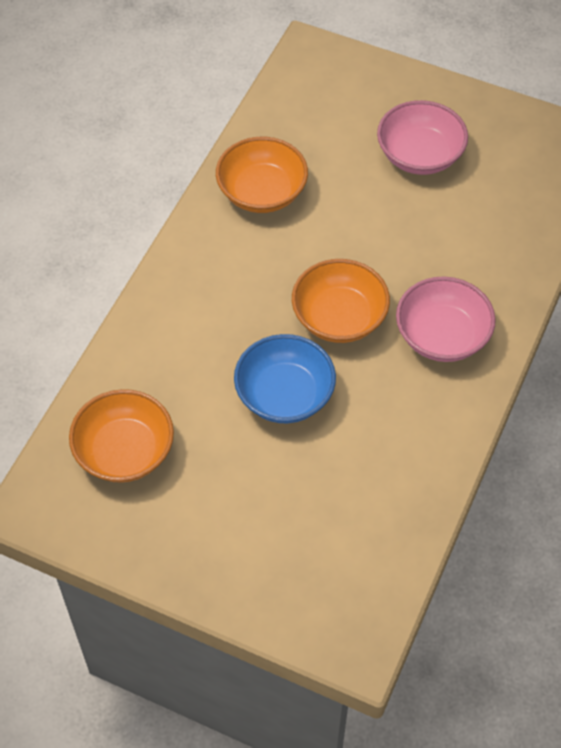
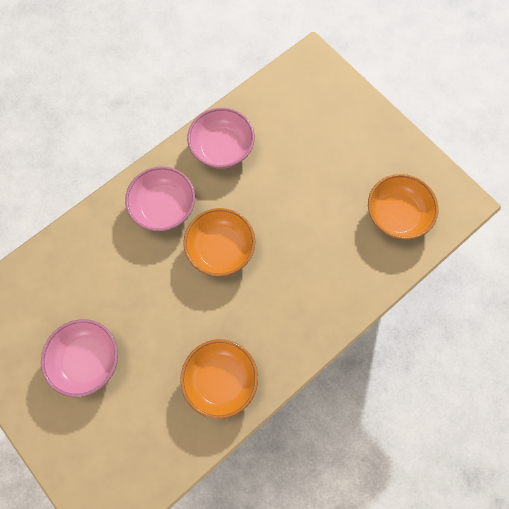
camera: 155 degrees left, 15 degrees up
(284, 395) = (282, 210): blue bowl -> none
(413, 442) = (222, 148): none -> pink bowl

